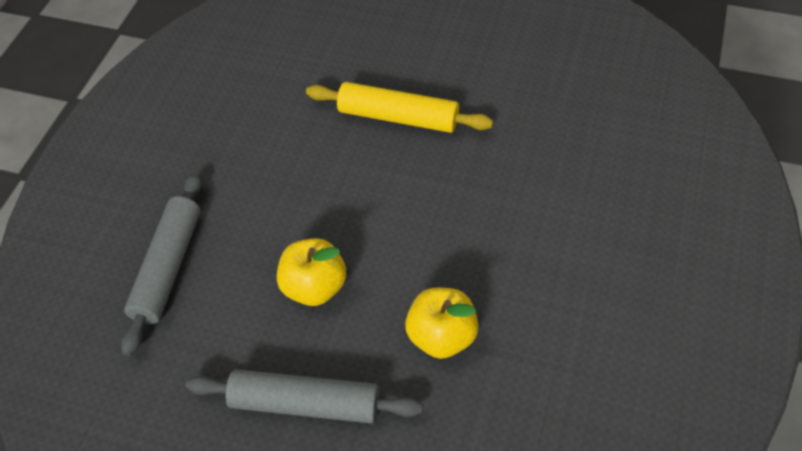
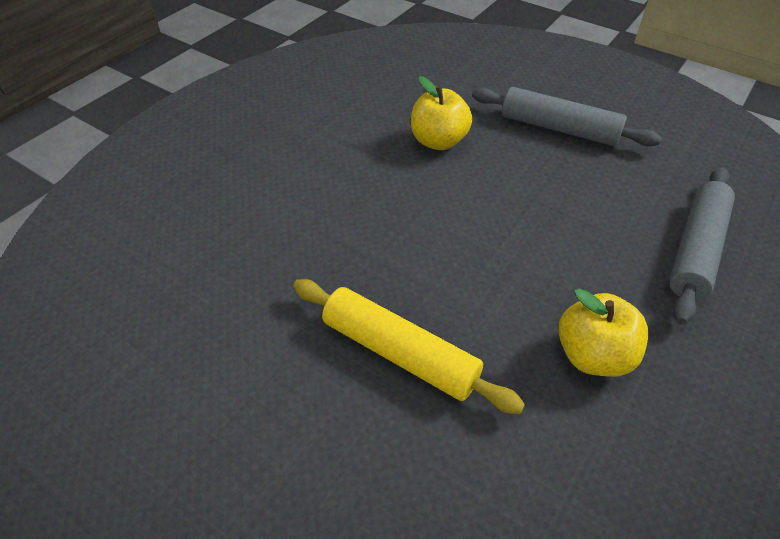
camera: 165 degrees left, 5 degrees down
(314, 287) = (541, 198): yellow apple -> yellow apple (593, 355)

